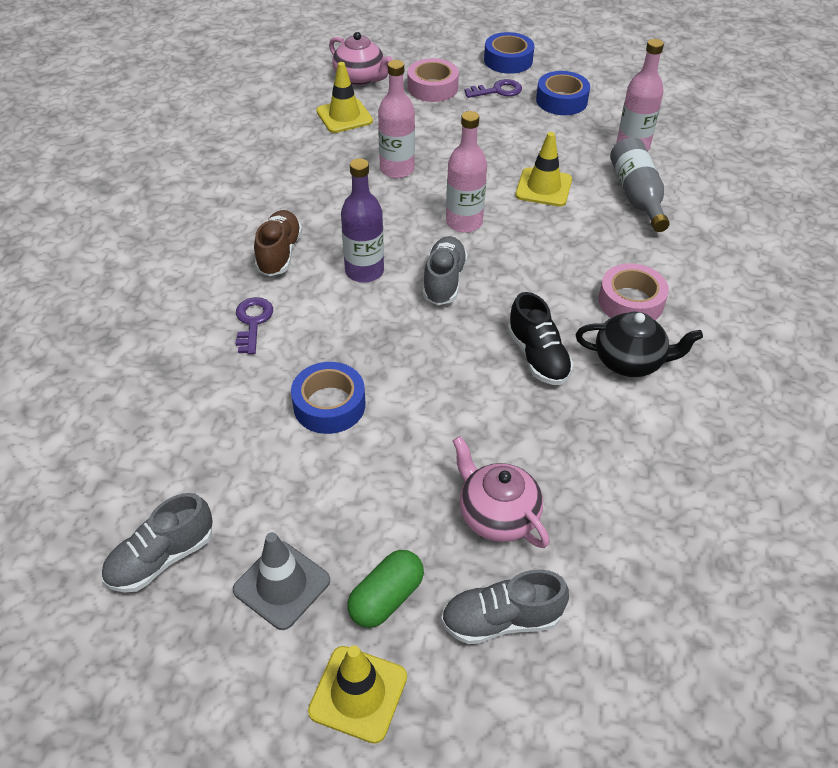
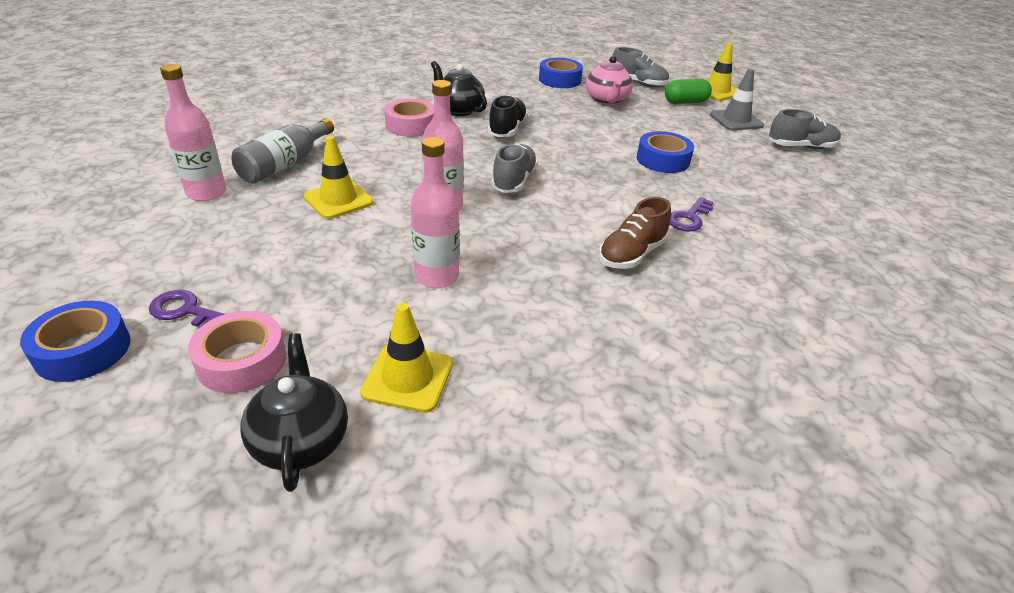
camera: 145 degrees left, 10 degrees down
(360, 78) = (301, 441): pink teapot -> black teapot
(364, 271) = (568, 211): purple bottle -> none
(444, 281) = (514, 181): grey shoe -> grey shoe turned 150 degrees clockwise
(561, 100) = (157, 262): blue tape -> blue tape (560, 80)

